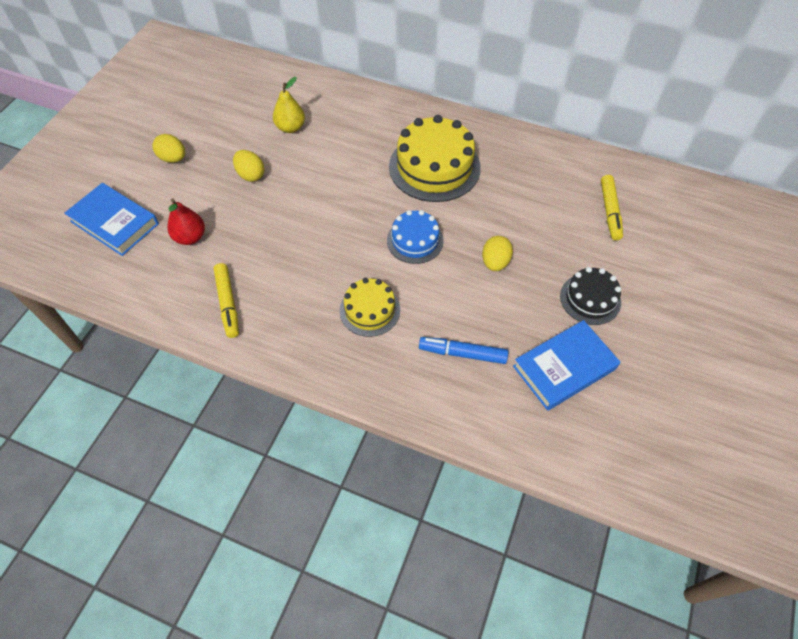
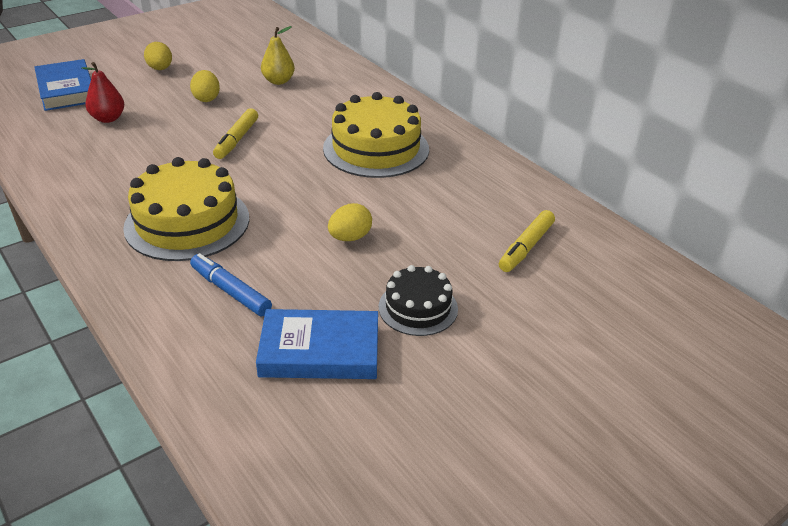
camera: 30 degrees right, 20 degrees down
(228, 303) = (79, 169): yellow marker -> yellow marker (237, 140)
(369, 310) = (187, 222): yellow cake -> yellow cake, size x1.74
(415, 240) = (291, 191): blue cake -> none

